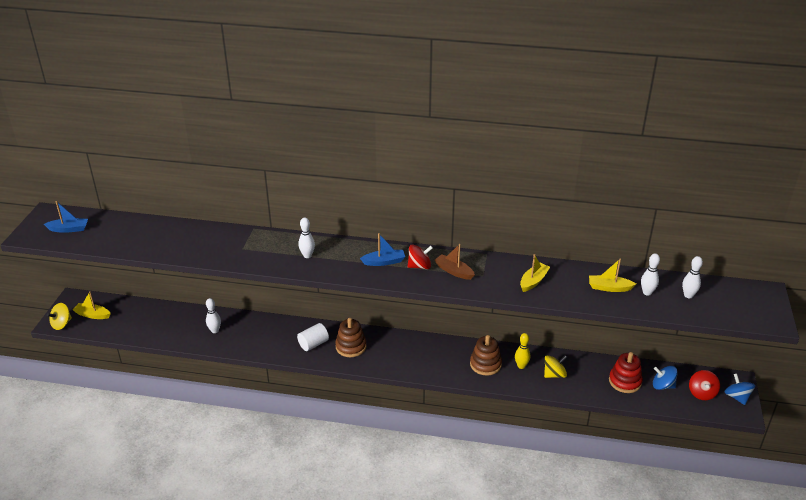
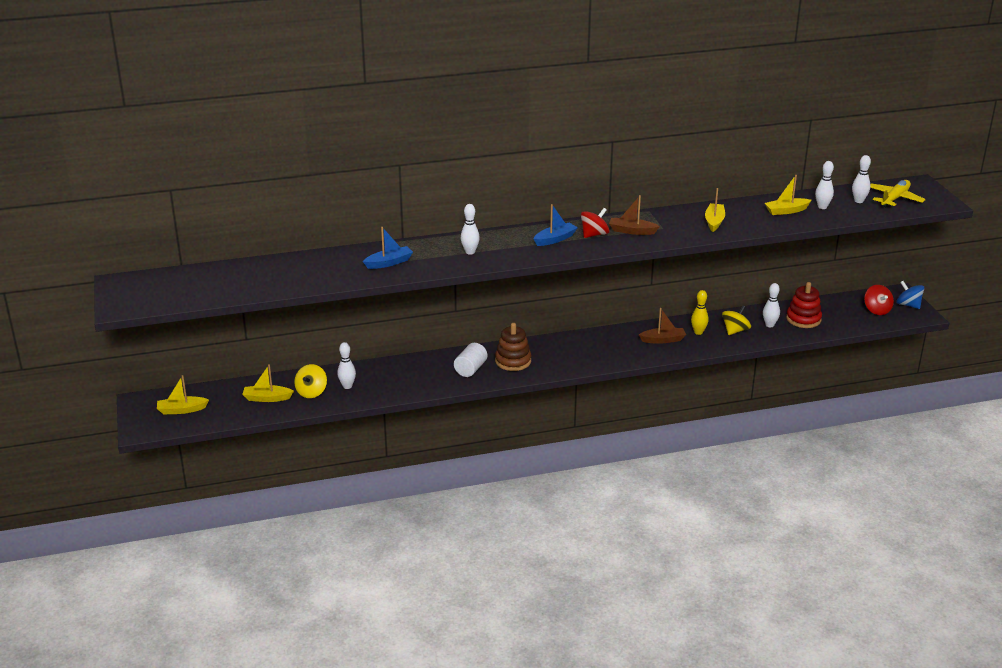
camera: 25 degrees left, 5 degrees down
(62, 324) = (151, 428): yellow spinning top -> yellow spinning top (311, 392)
(69, 229) = (165, 290): blue boat -> blue boat (389, 263)
(154, 323) = (267, 398): none -> yellow boat
(485, 364) = (663, 340): brown stacking toy -> brown boat
(589, 378) = (769, 325): none -> white bowling pin
(663, 386) = (839, 313): blue spinning top -> none
(726, 302) = (894, 198): none -> yellow plane

